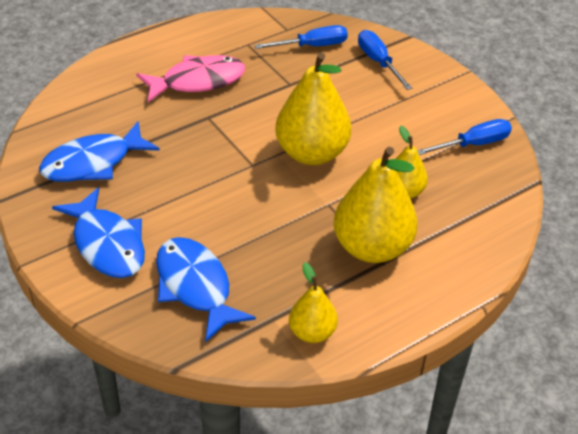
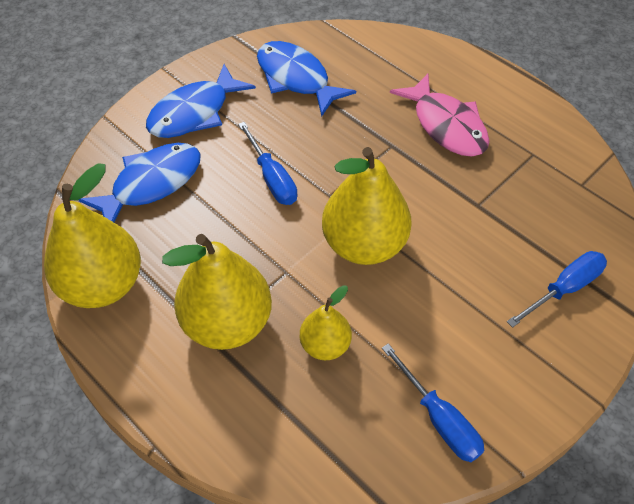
camera: 80 degrees right, 10 degrees up
(312, 46) = (561, 214): blue screwdriver -> blue screwdriver (272, 178)
(312, 332) = (103, 285): yellow pear -> yellow pear, size x1.84

